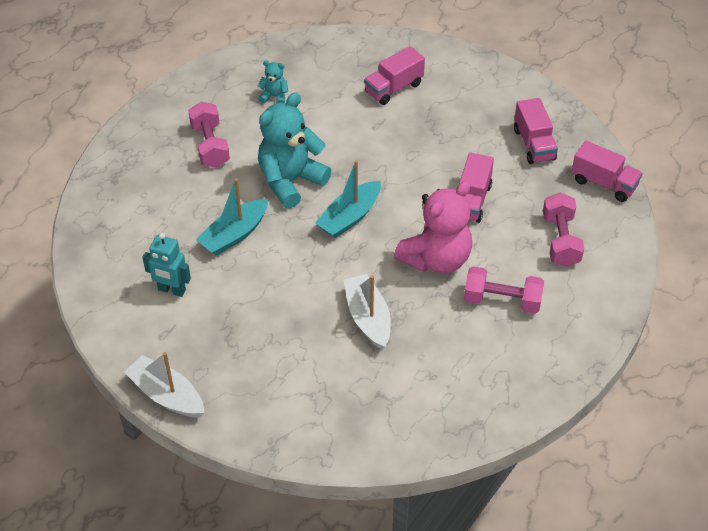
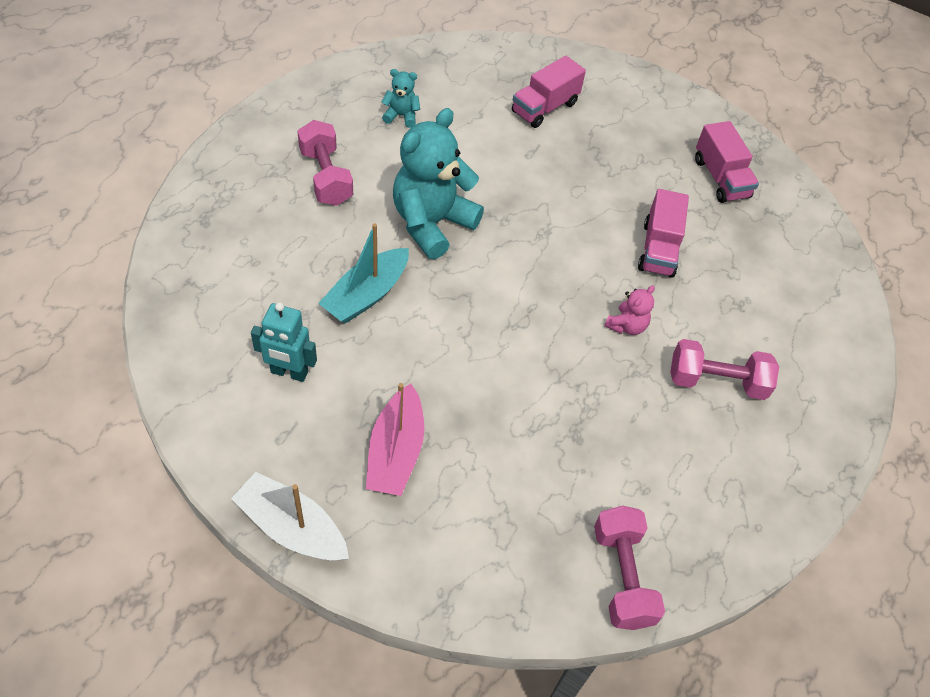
camera: 10 degrees left, 5 degrees up
(246, 346) = (396, 451): none -> pink boat
(349, 217) = (511, 270): turquoise boat -> none
(368, 318) = (551, 408): white boat -> none
(436, 259) = (626, 326): pink teddy bear -> pink teddy bear, size x0.45
(560, 240) = (773, 300): pink dumbbell -> pink dumbbell (622, 576)
(603, 183) = (811, 227): pink truck -> none

